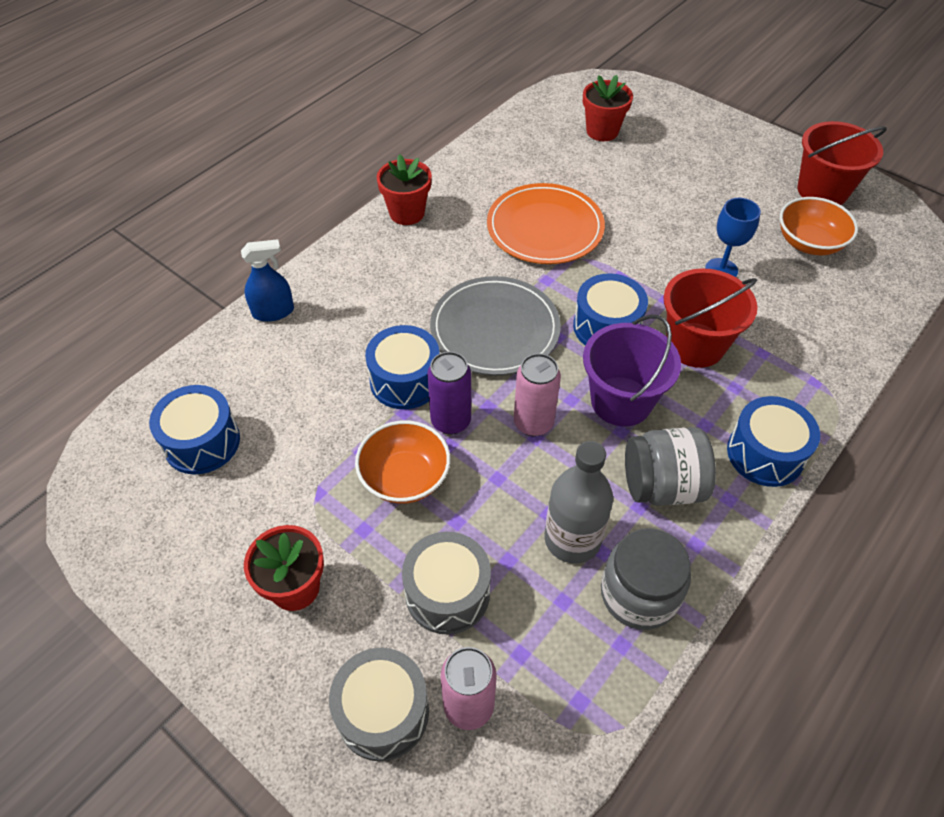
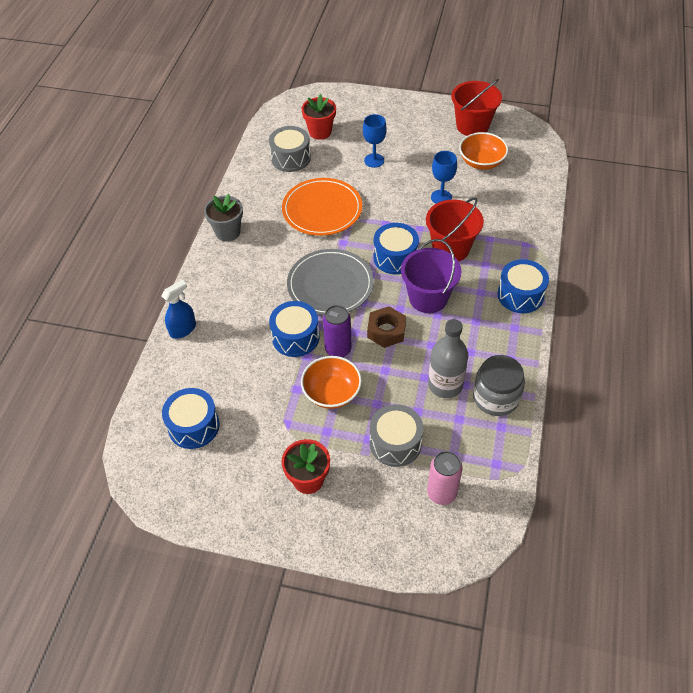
camera: 25 degrees left, 0 degrees up
(383, 712) = (399, 518): grey drum -> grey drum (291, 158)
(407, 213) = (228, 232): red flower pot -> grey flower pot
(533, 423) = (386, 331): pink can -> brown nut
(653, 190) = (374, 160): none -> blue goblet
(662, 486) = (476, 335): grey jar -> none

